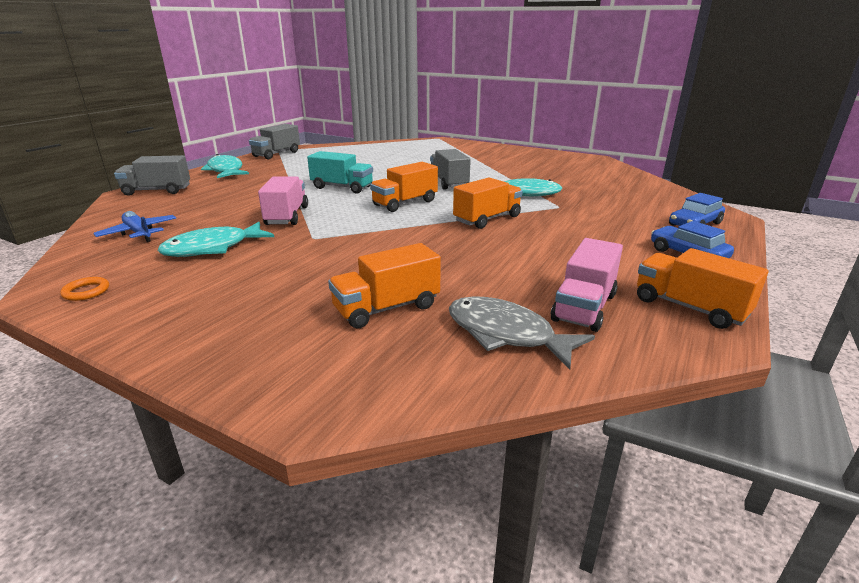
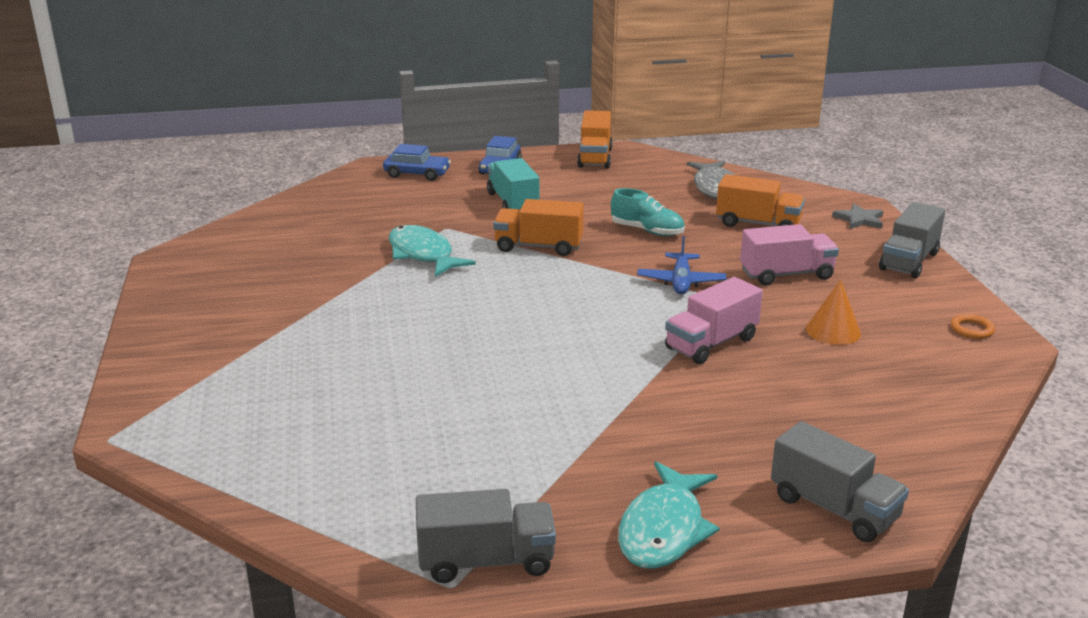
camera: 130 degrees left, 0 degrees up
(139, 233) = (901, 395): blue plane -> blue plane (681, 282)
(213, 248) = (833, 331): turquoise fish -> orange cone
(286, 376) = (859, 219): none -> grey star
(342, 187) = (570, 366): turquoise truck -> turquoise truck (513, 203)
(405, 203) = (560, 301): orange truck -> none
(448, 183) = (439, 308): grey truck -> grey truck (909, 261)
(456, 257) = (647, 231): none -> turquoise shoe
(584, 307) = (646, 179): pink truck -> pink truck (786, 274)

